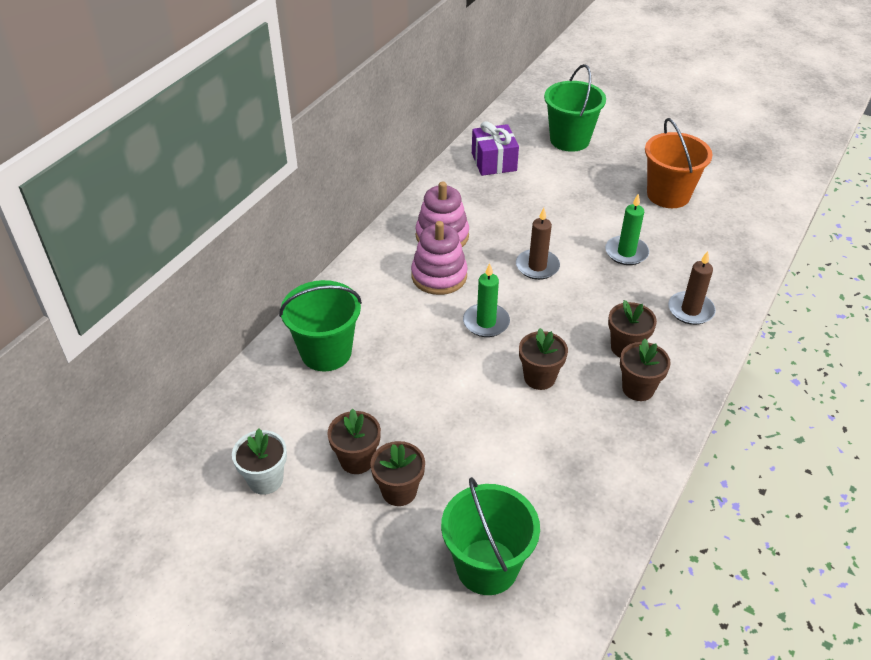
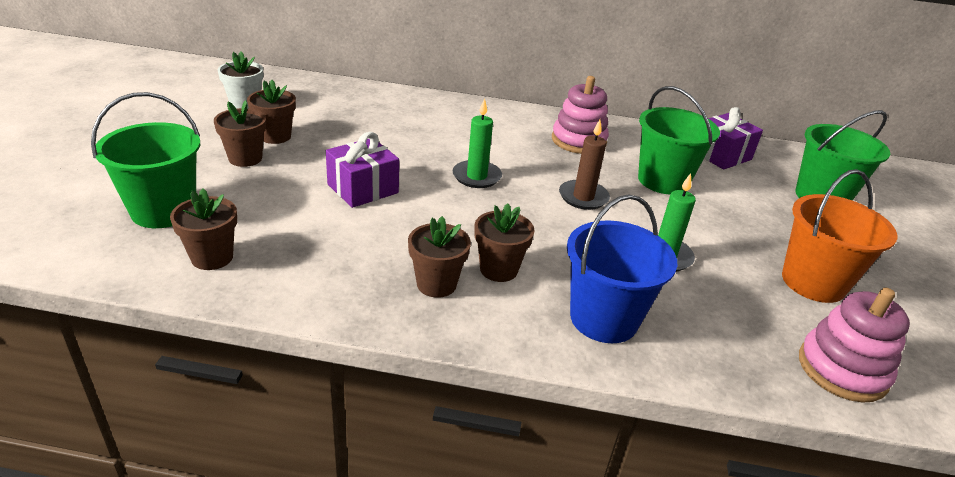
camera: 65 degrees right, 10 degrees down
(326, 352) = (390, 109): green bucket -> green bucket (663, 181)
(439, 276) = (522, 146): pink stacking toy -> pink stacking toy (842, 369)
(485, 406) = (363, 188): none -> purple gift
(539, 377) = (417, 215): brown flower pot -> brown flower pot (212, 257)
(690, 310) = (603, 319): brown candle -> blue bucket

